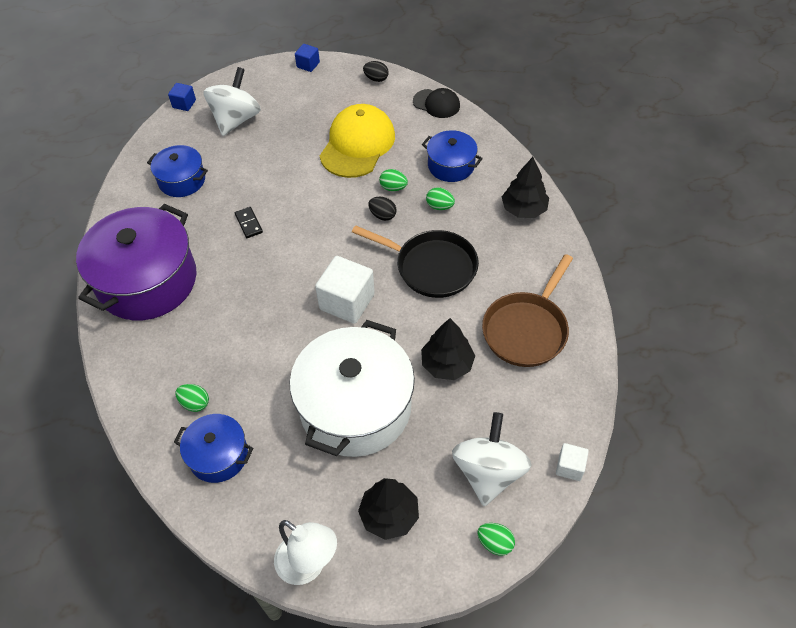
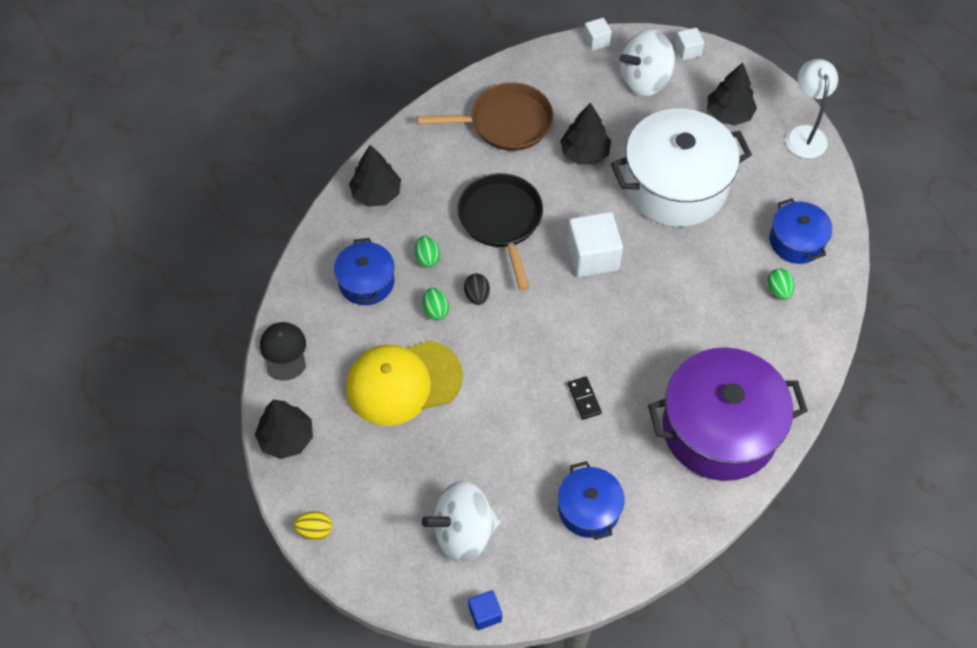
camera: 130 degrees left, 5 degrees up
(249, 223) = (584, 399): black domino -> black domino turned 45 degrees counterclockwise
(308, 65) = (315, 530): blue cube -> yellow egg
(376, 79) = (286, 438): black egg -> black tree
(495, 543) = (688, 51): green egg -> white cube

